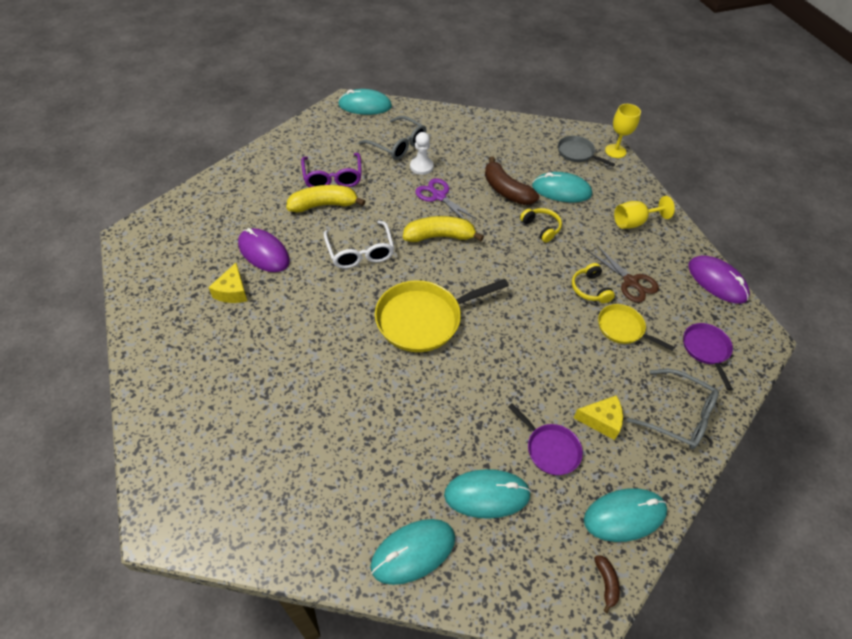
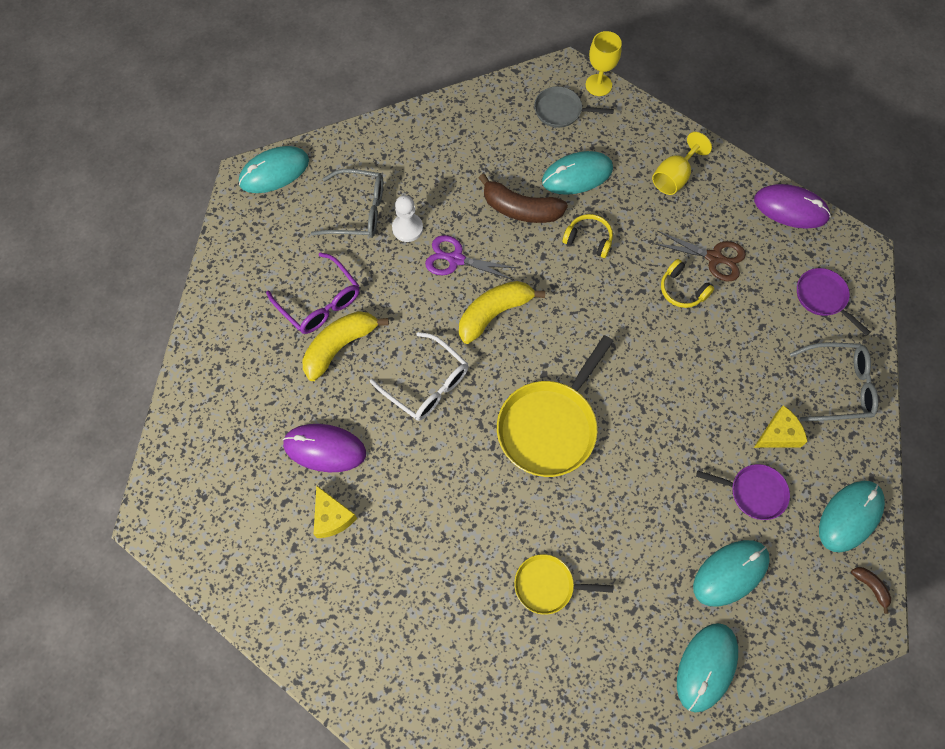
camera: 30 degrees left, 15 degrees up
(623, 328) = (739, 319): yellow pan -> yellow pan (547, 585)

